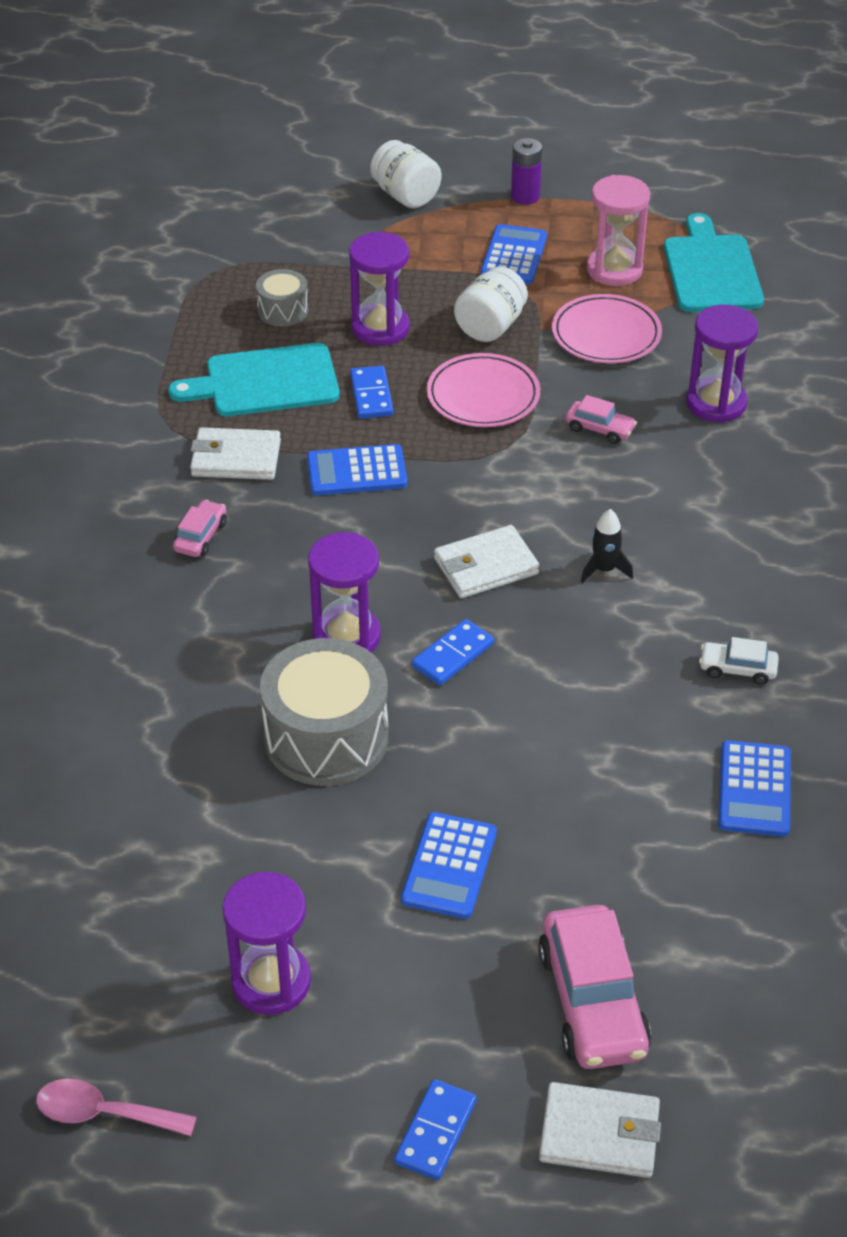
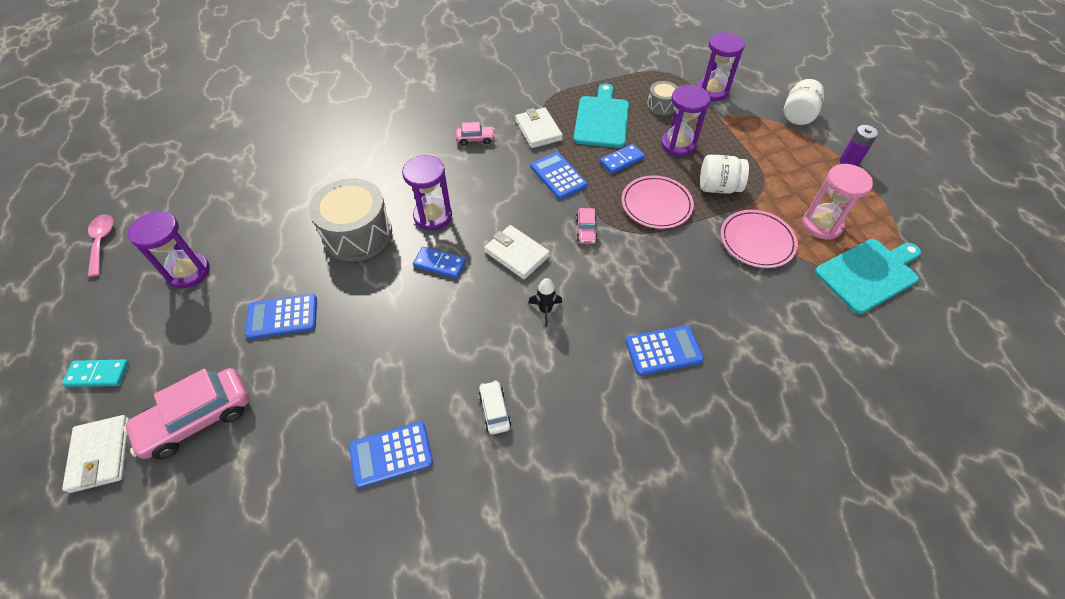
camera: 65 degrees right, 10 degrees up
(265, 382) = (602, 119): turquoise cutting board -> turquoise cutting board turned 45 degrees clockwise
(436, 1132) = (98, 374): blue domino -> turquoise domino
(513, 256) = (789, 176): blue calculator -> blue calculator (663, 350)
(599, 429) = (668, 267): pink car -> pink car (586, 230)
(716, 403) = (738, 319): purple hourglass -> purple hourglass (712, 91)

